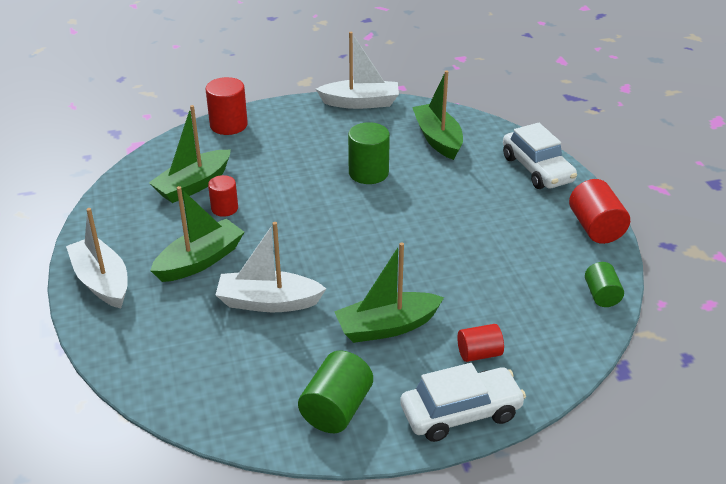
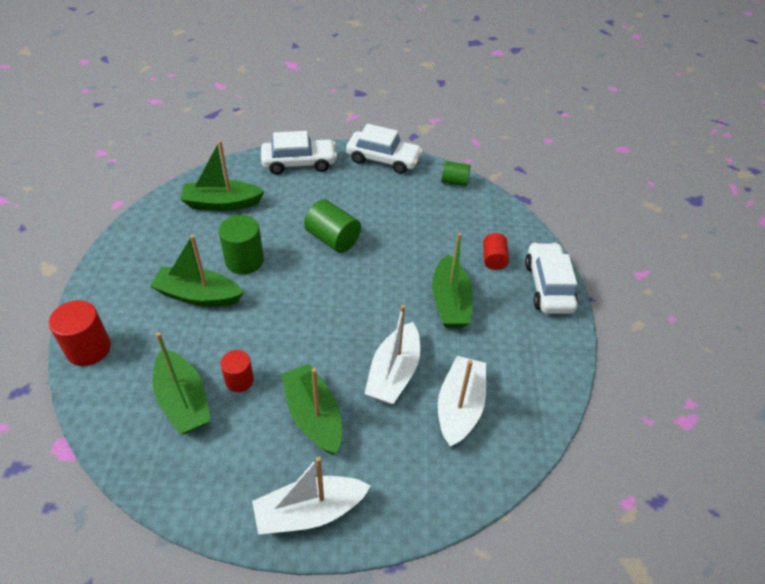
camera: 75 degrees left, 10 degrees up
(311, 160) = (198, 295): none -> green boat
(336, 409) = (531, 355): green cylinder -> green cylinder (333, 239)
(360, 103) = (126, 236): white boat -> white boat (459, 407)
(595, 228) = (383, 159): red cylinder -> white car

